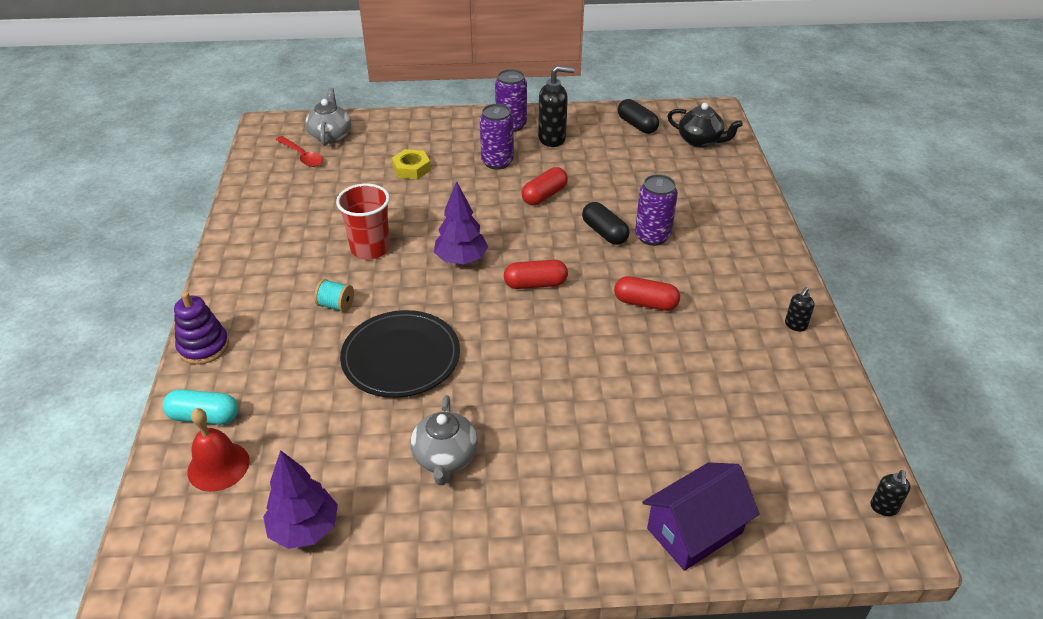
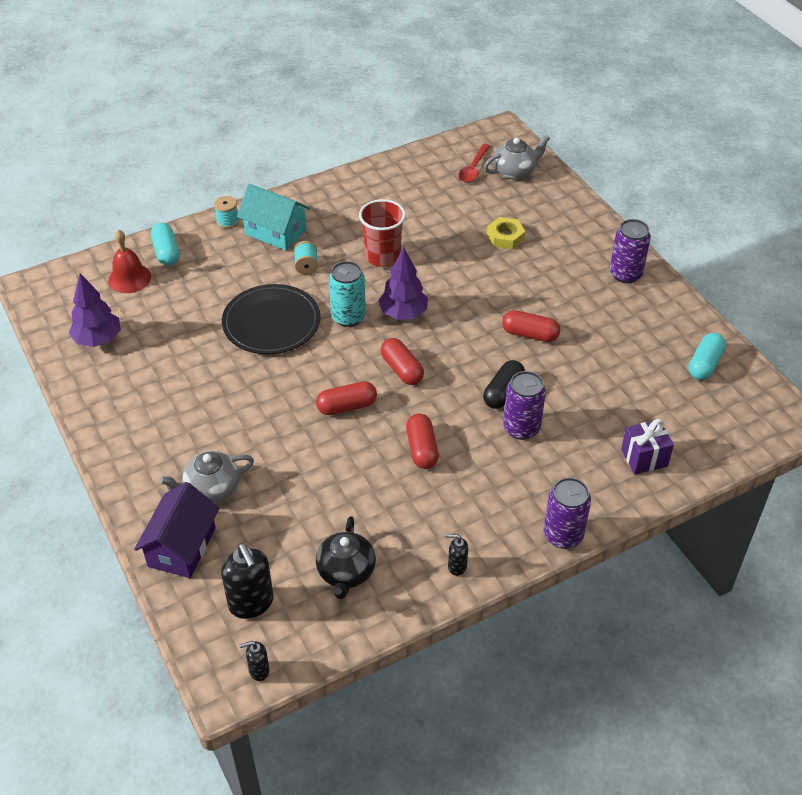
camera: 65 degrees right, 5 degrees up
(203, 346) = (227, 221): purple stacking toy -> turquoise spool
(260, 313) = (275, 232): none -> turquoise house
(437, 298) = (348, 317): none -> turquoise can
(445, 458) = (187, 384): grey teapot -> grey teapot (211, 489)
(497, 162) = (558, 286): purple can -> purple can (563, 535)
(552, 139) = (626, 310): black soap dispenser -> black soap dispenser (251, 603)
(561, 336) = (347, 406): none -> red capsule
(637, 125) = (705, 364): black capsule -> turquoise capsule
(694, 530) = (182, 547): purple house -> purple house turned 75 degrees clockwise
(700, 141) = (717, 423): black teapot -> black teapot (346, 572)
(718, 185) = (644, 458): none -> purple gift

